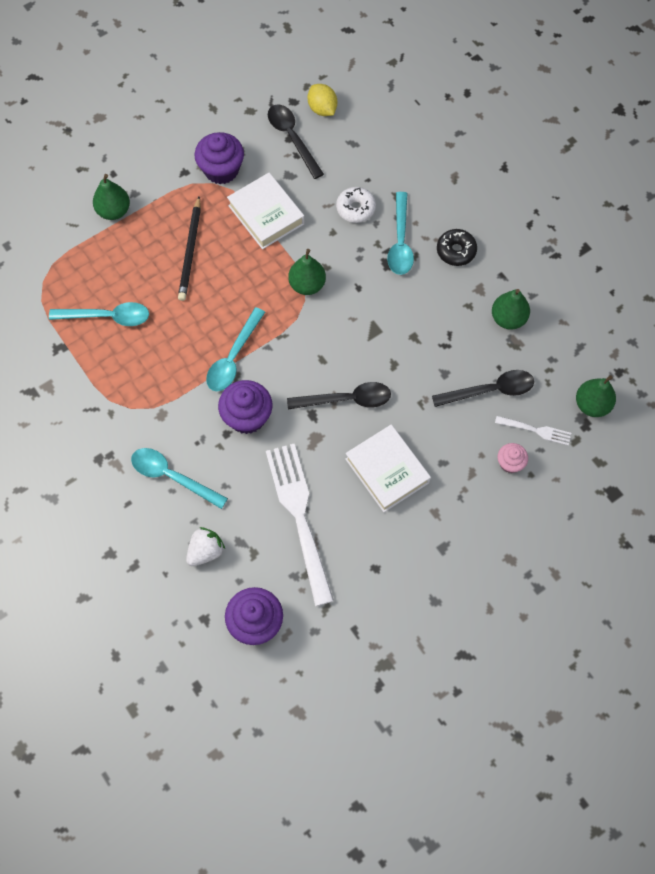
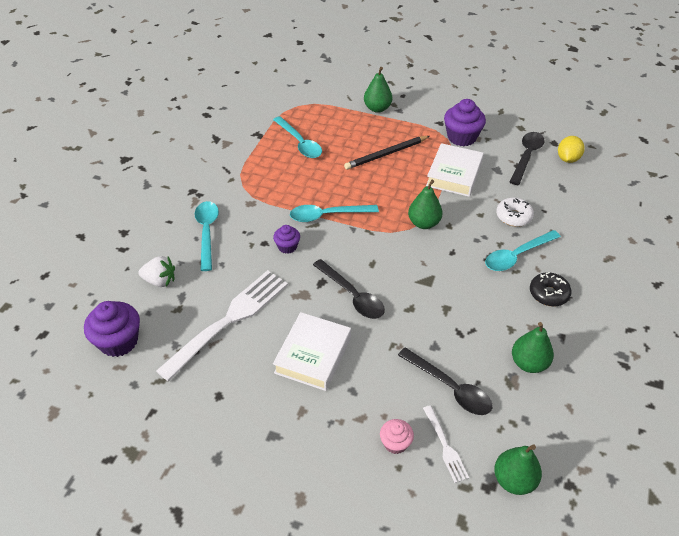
camera: 55 degrees right, 20 degrees down
(247, 416) = (287, 247): purple cupcake -> purple cupcake, size x0.56

